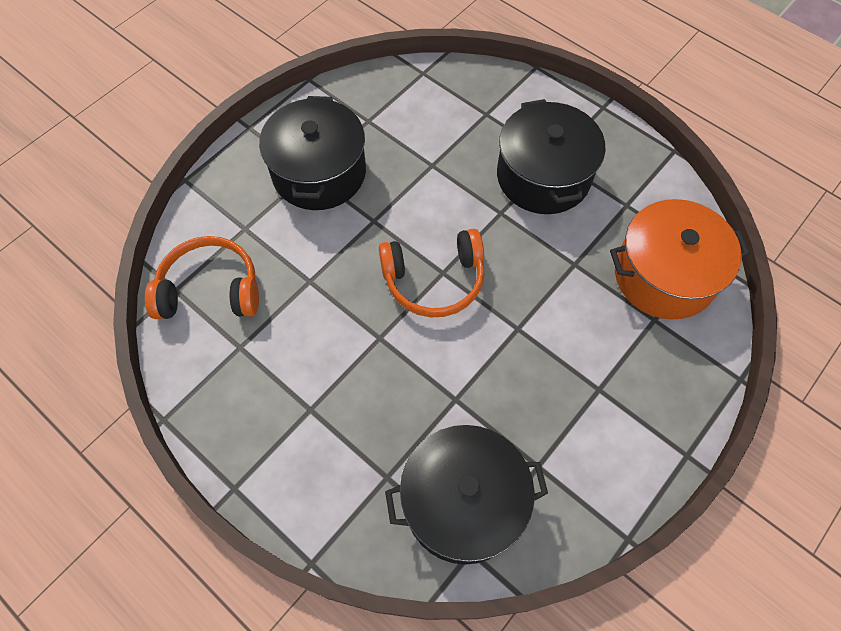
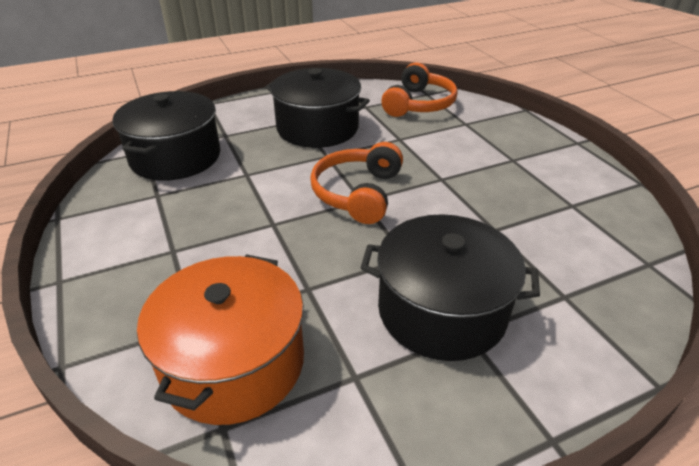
camera: 115 degrees right, 25 degrees down
(319, 172) = (510, 164): black pot -> black pot (317, 128)

